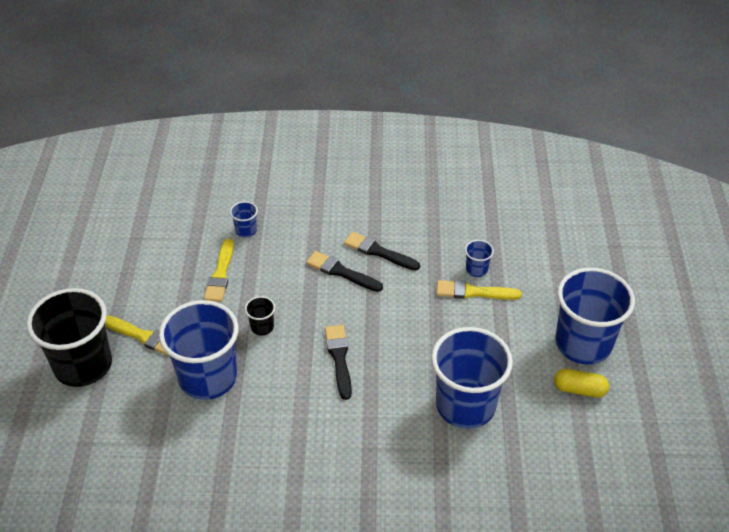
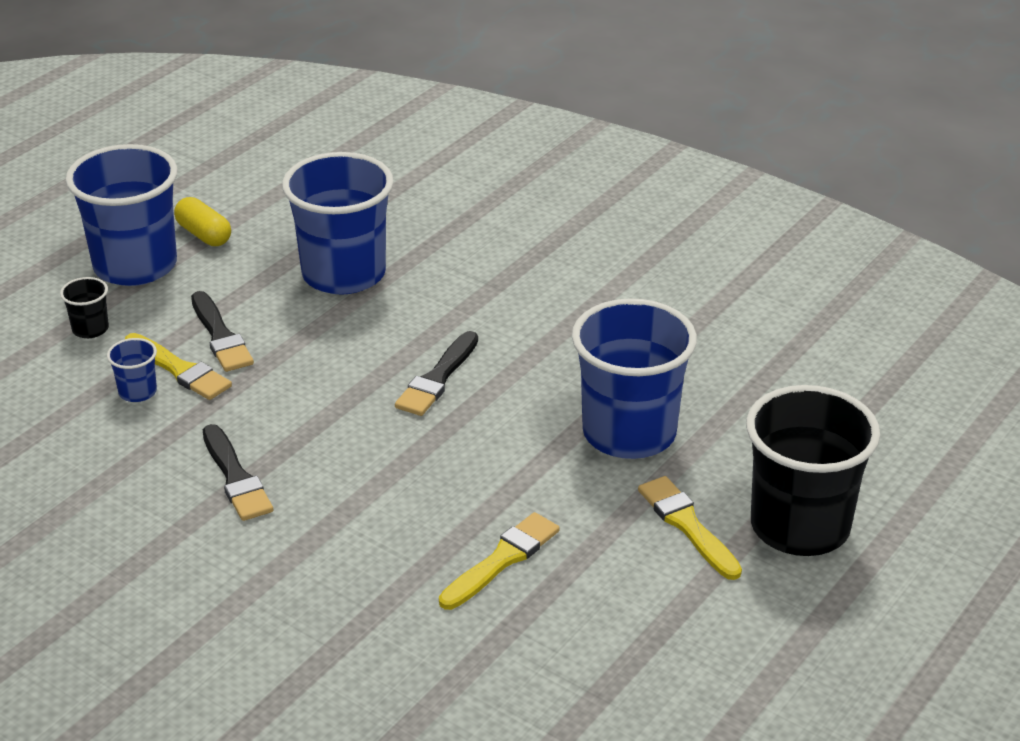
camera: 145 degrees left, 10 degrees down
(246, 230) = (399, 612): blue cup -> none
(262, 327) = (504, 458): black cup -> black cup (90, 329)
(341, 272) = (320, 476): black brush -> black brush (220, 336)

